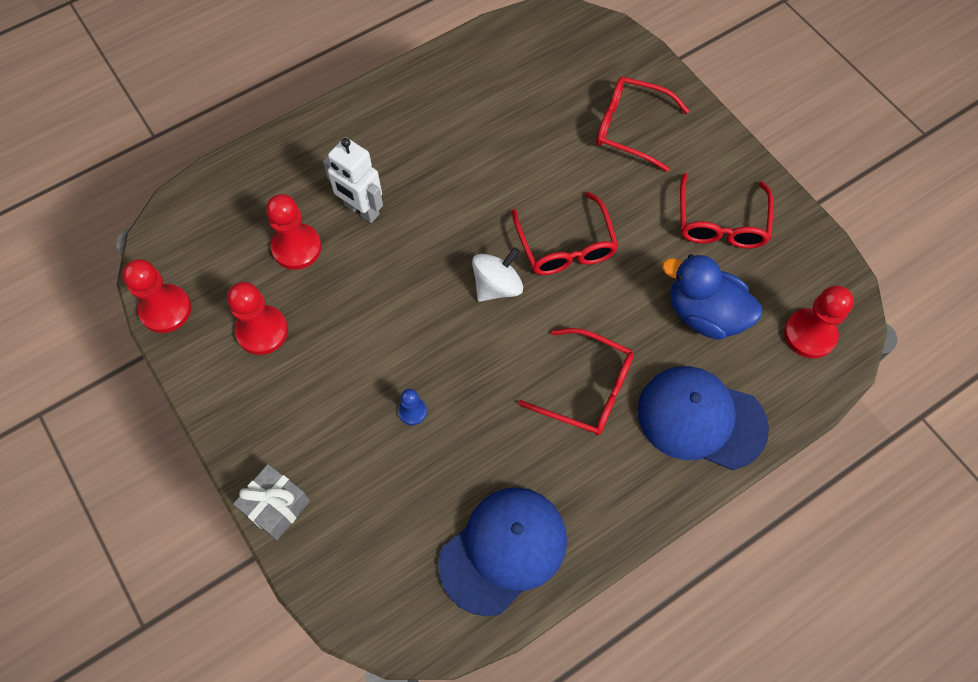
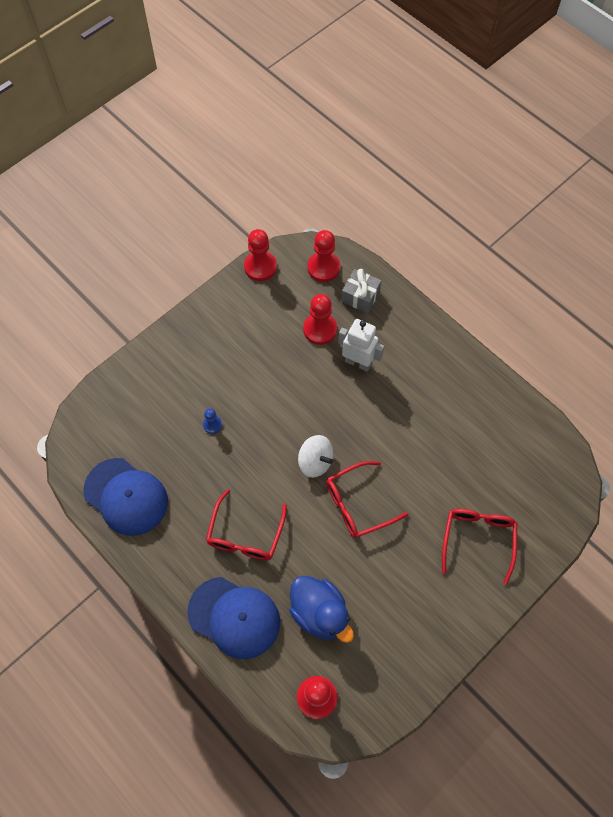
camera: 80 degrees right, 0 degrees up
(262, 331) = (255, 324): red pawn -> red pawn (323, 268)
(276, 506) = (140, 360): grey gift -> grey gift (360, 297)
(361, 210) = (358, 362): white robot -> white robot turned 90 degrees clockwise
(701, 419) = (234, 617): blue cap -> blue cap turned 105 degrees clockwise
(704, 314) = (320, 613): blue duck -> blue duck turned 120 degrees clockwise
(721, 222) = (404, 620): red glasses -> none

